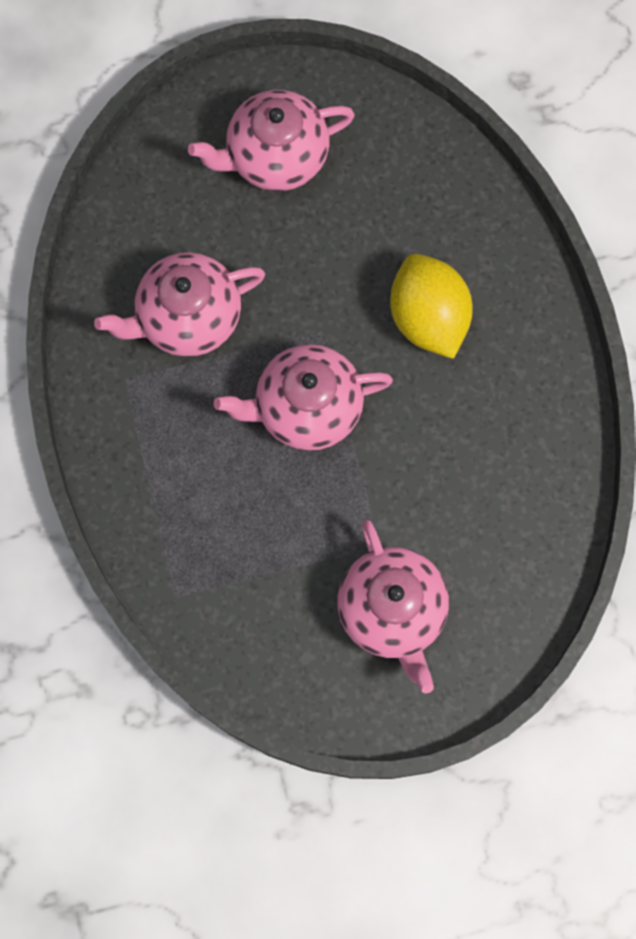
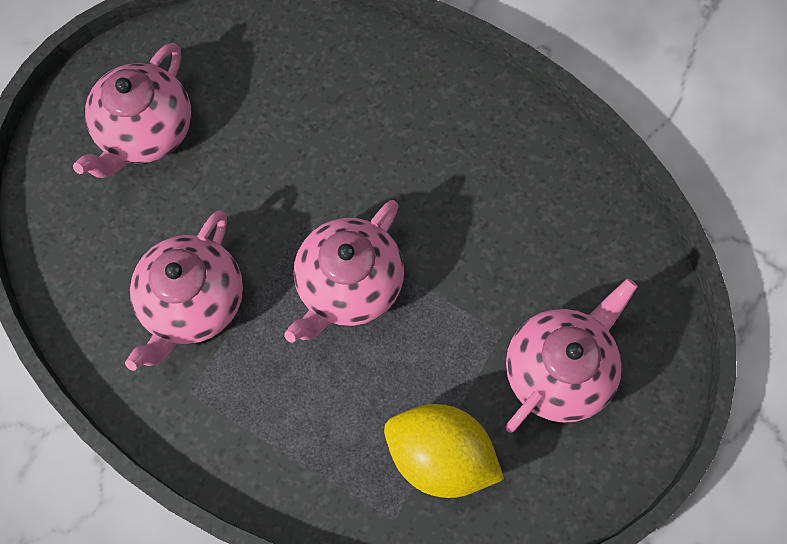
camera: 45 degrees left, 5 degrees down
(392, 611) = (558, 370): pink teapot -> pink teapot turned 75 degrees counterclockwise
(428, 318) = (370, 145): yellow lemon -> yellow lemon (440, 456)

